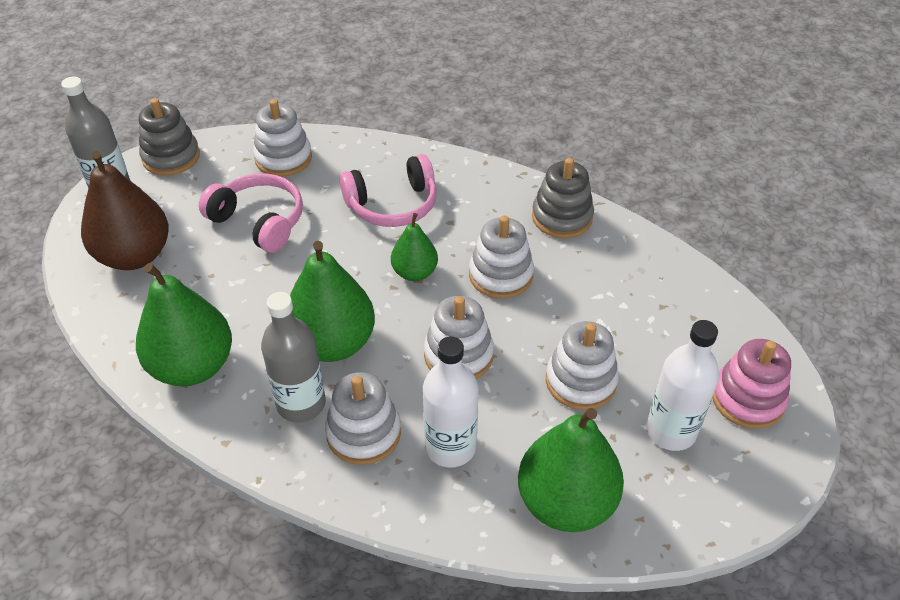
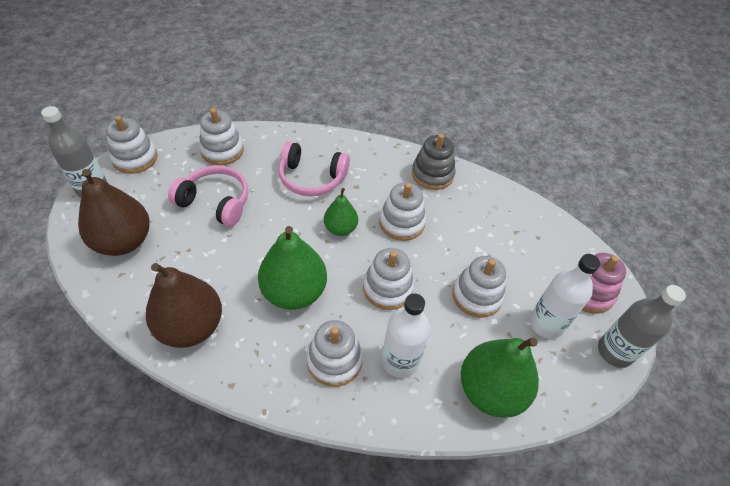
camera: 15 degrees left, 5 degrees up
(171, 157) = (135, 158): grey stacking toy -> white stacking toy
(192, 366) = (191, 326): green pear -> brown pear
(301, 404) = (282, 344): grey bottle -> grey bottle (615, 351)
(392, 204) = (312, 178): pink headphones -> pink headphones turned 45 degrees clockwise

